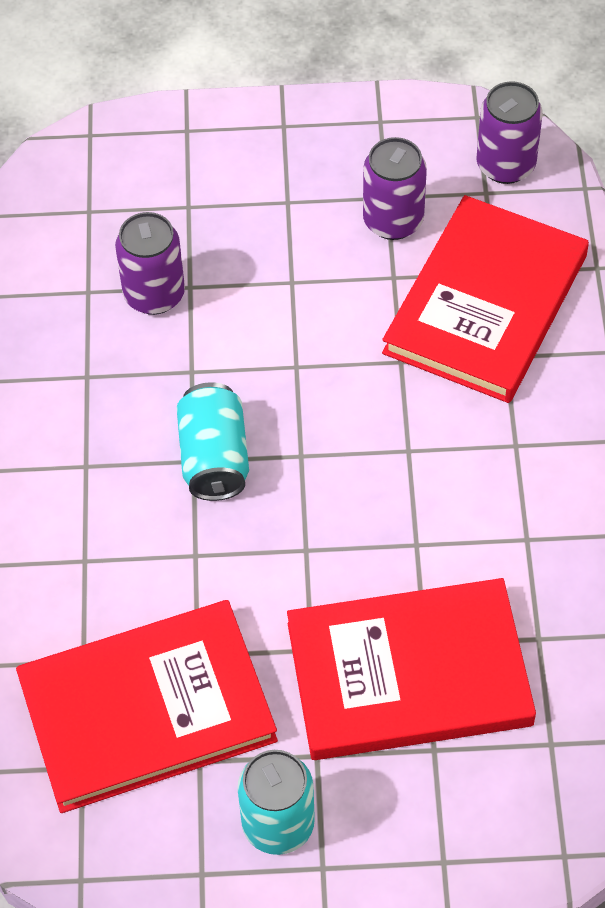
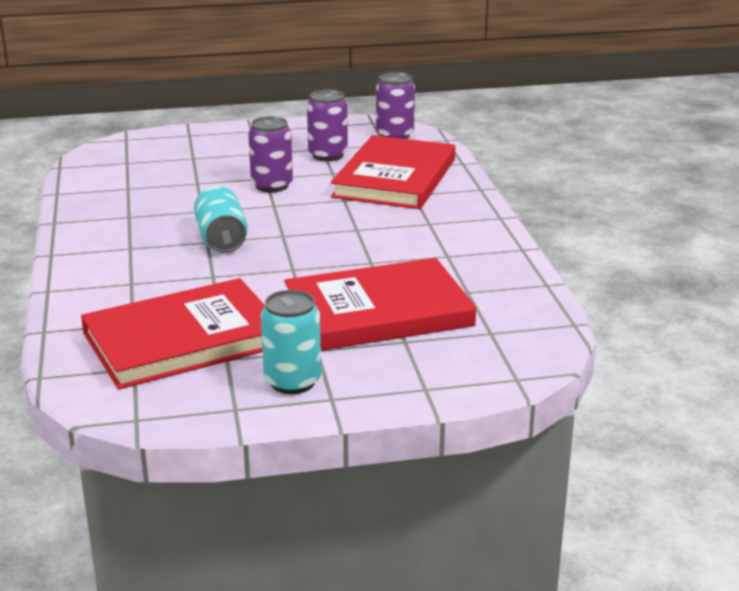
camera: 10 degrees left, 30 degrees down
(154, 294) = (173, 186): purple can -> purple can (272, 186)

